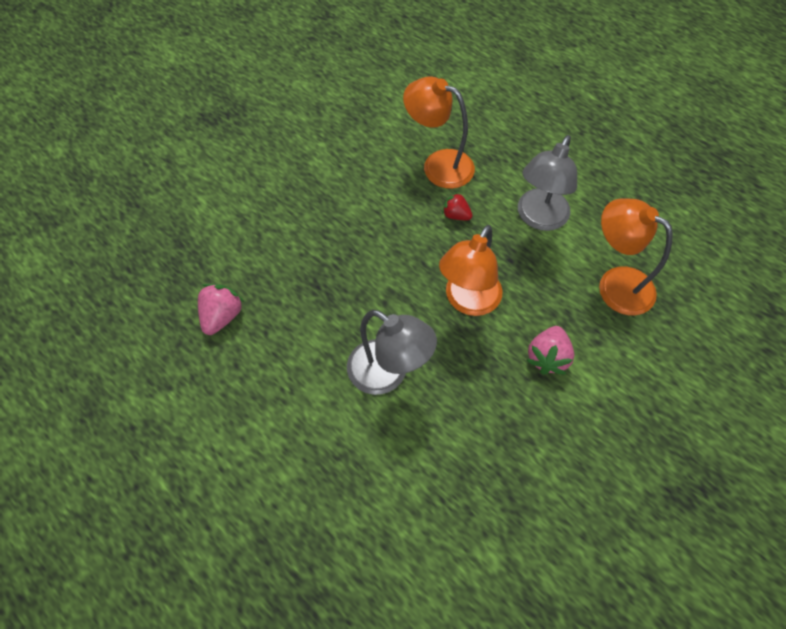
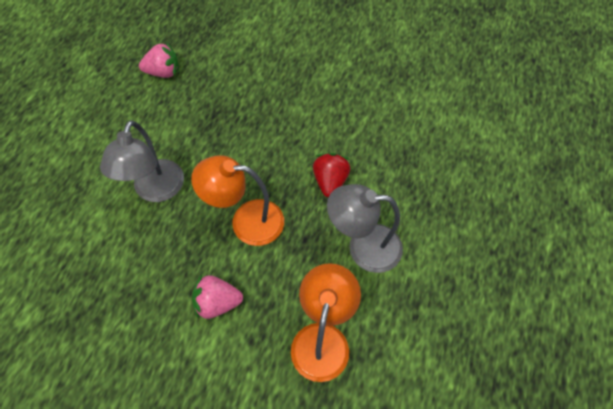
camera: 65 degrees right, 0 degrees up
(438, 165) = (377, 148): orange lamp -> none
(456, 215) = (330, 181): red strawberry -> red strawberry, size x1.52

